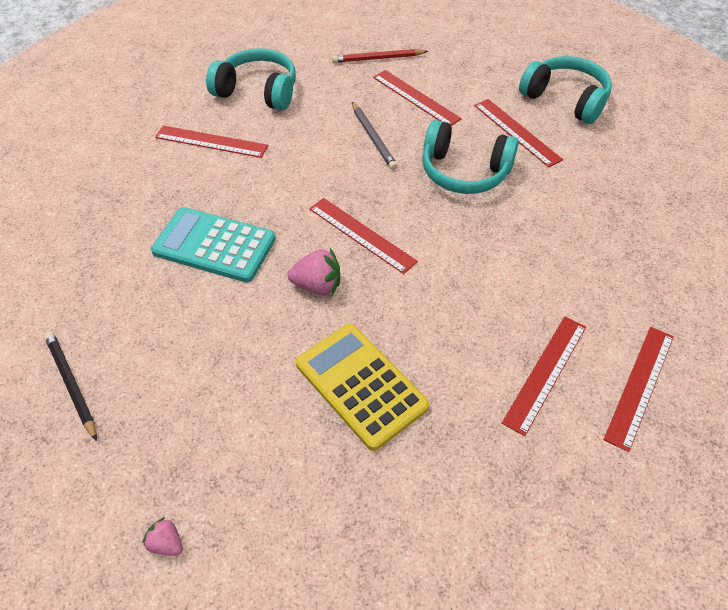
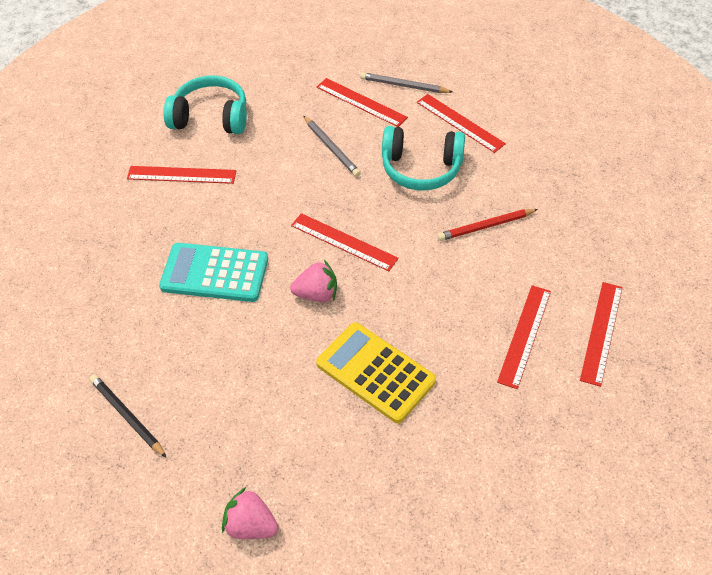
camera: 10 degrees left, 0 degrees up
(166, 543) = (250, 525): pink strawberry -> pink strawberry, size x1.71
(378, 58) = (316, 67): red pencil -> red pencil (486, 226)
(464, 88) = (404, 86): none -> grey pencil
(565, 99) = (497, 84): turquoise headphones -> none

